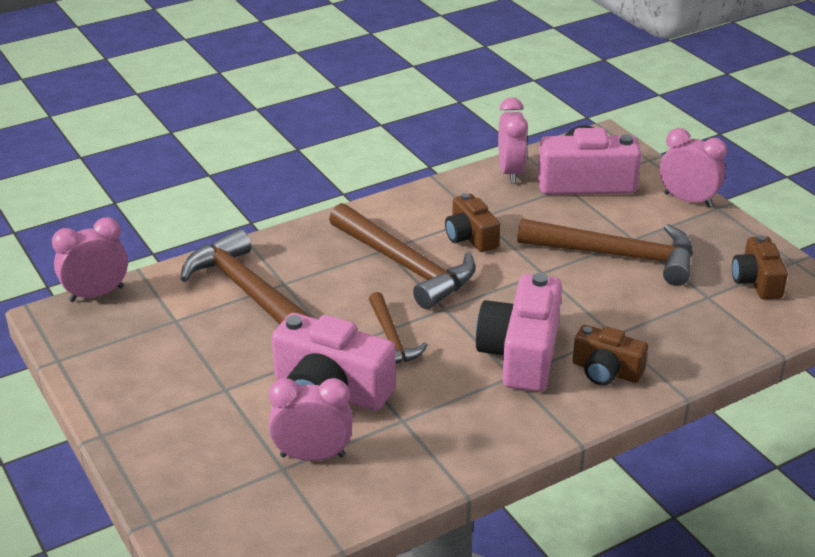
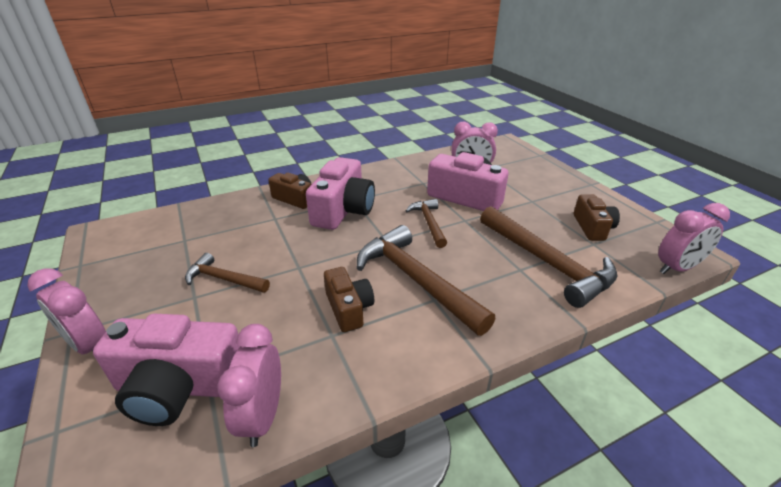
camera: 175 degrees left, 0 degrees up
(617, 255) = (224, 279): brown hammer -> brown hammer, size x0.55
(756, 281) = (133, 249): brown camera -> brown camera (592, 227)

